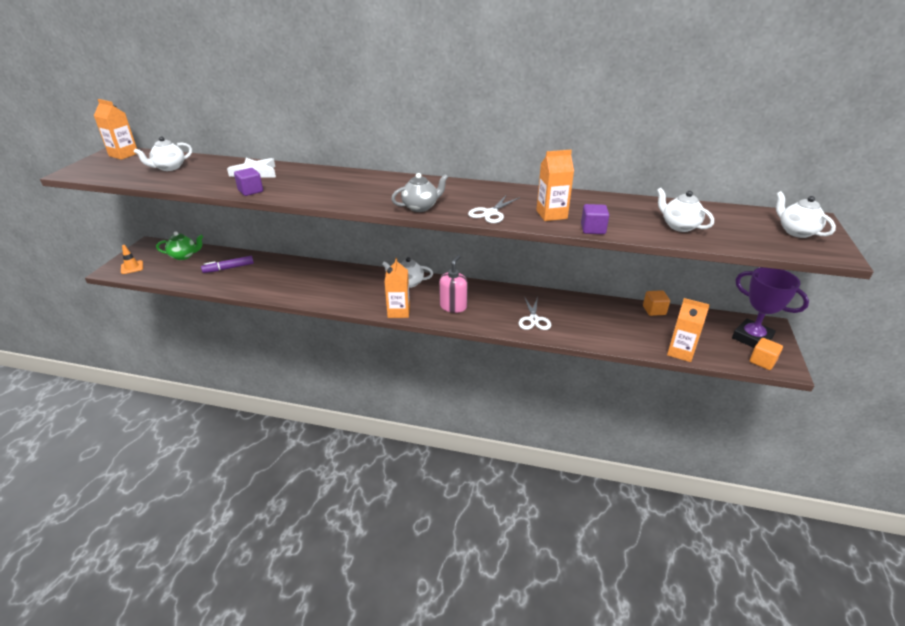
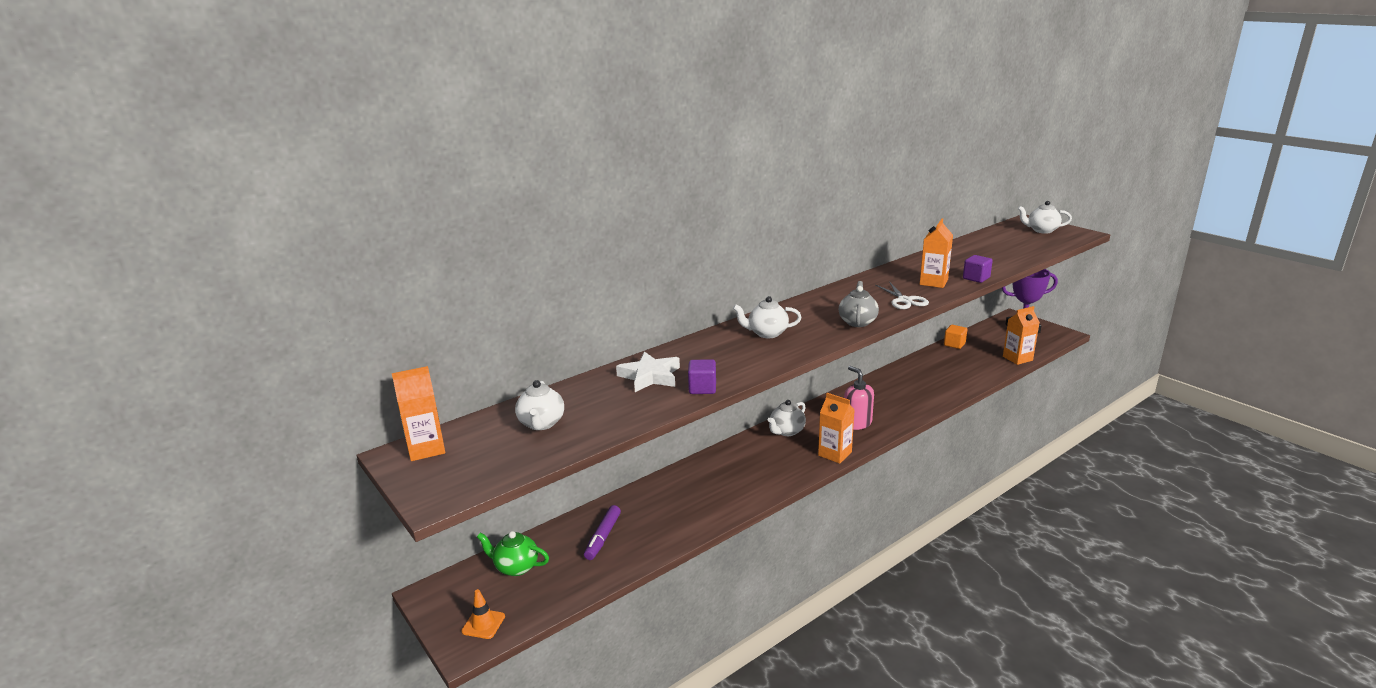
camera: 50 degrees left, 10 degrees down
(184, 256) = (516, 567): green teapot -> green teapot turned 105 degrees counterclockwise
(533, 319) = (918, 395): white scissors -> none
(679, 226) = (1000, 254): white teapot -> white teapot (767, 333)
(762, 361) = (1052, 338): orange cube -> none

